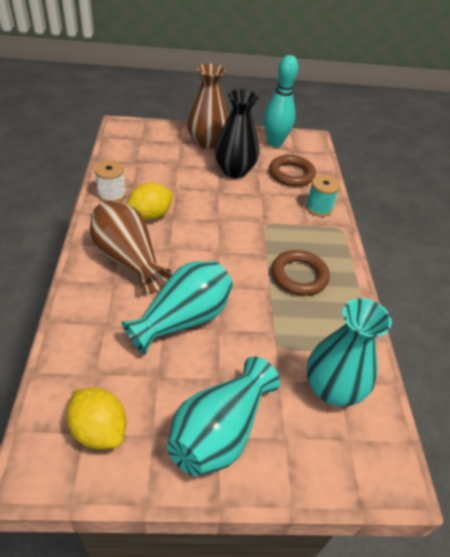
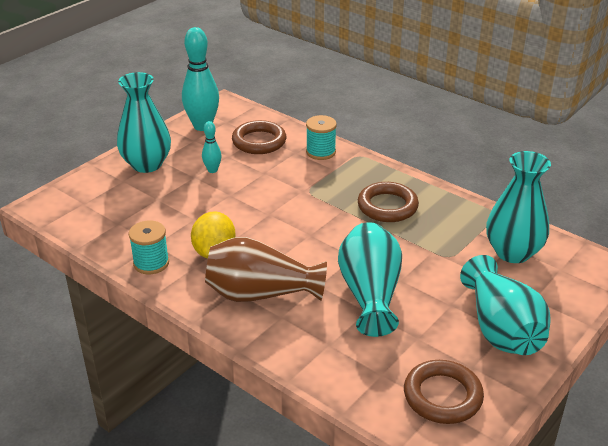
camera: 45 degrees left, 10 degrees down
(99, 429) = (442, 396): yellow lemon -> brown ring
(111, 194) = (151, 263): white spool -> turquoise spool
(206, 142) = (147, 164): brown vase -> turquoise vase
(234, 170) = (212, 170): black vase -> turquoise bowling pin

